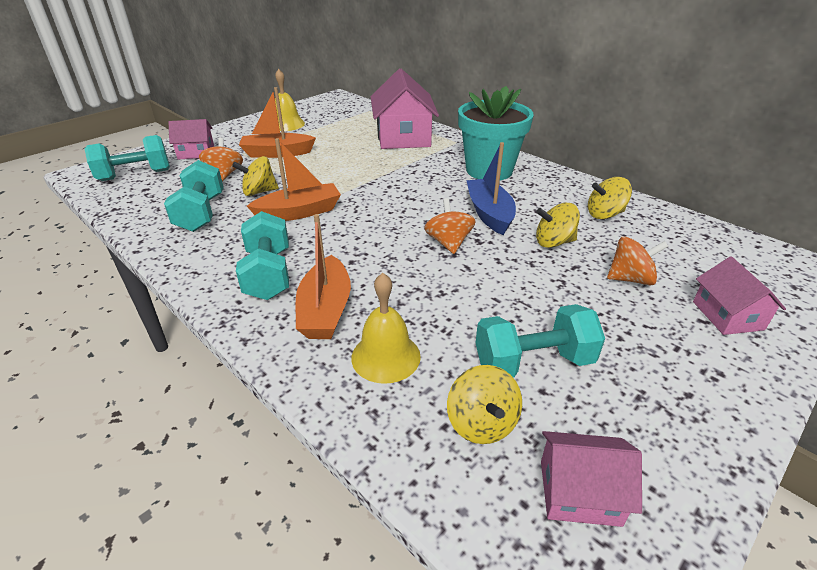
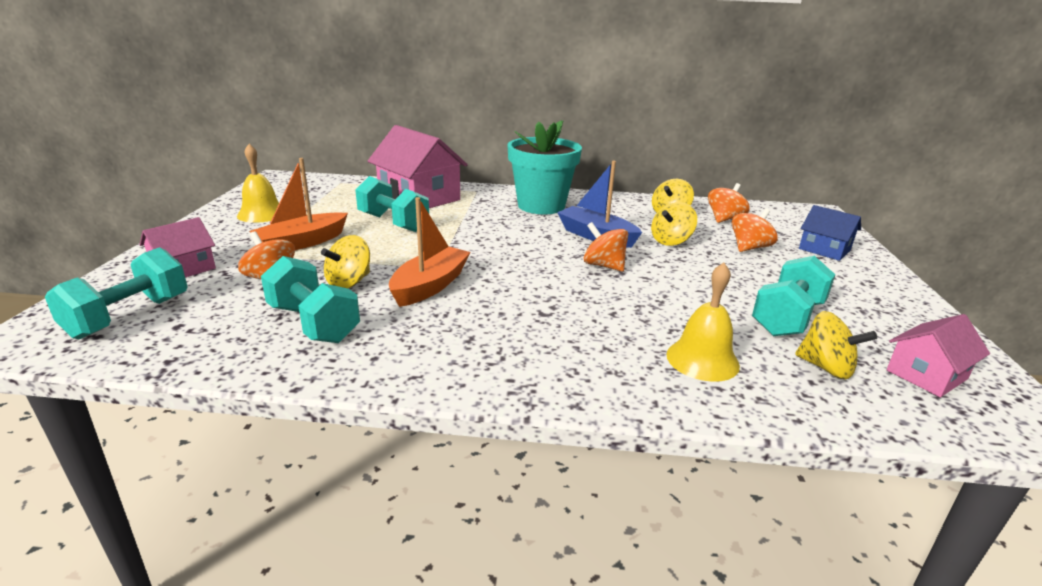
camera: 40 degrees left, 10 degrees down
(268, 274) = (497, 346): turquoise dumbbell -> turquoise dumbbell (393, 223)
(325, 310) = (600, 350): orange boat -> none
(660, 239) = (724, 219): none -> orange spinning top
(727, 315) = (824, 250): pink house -> blue house

